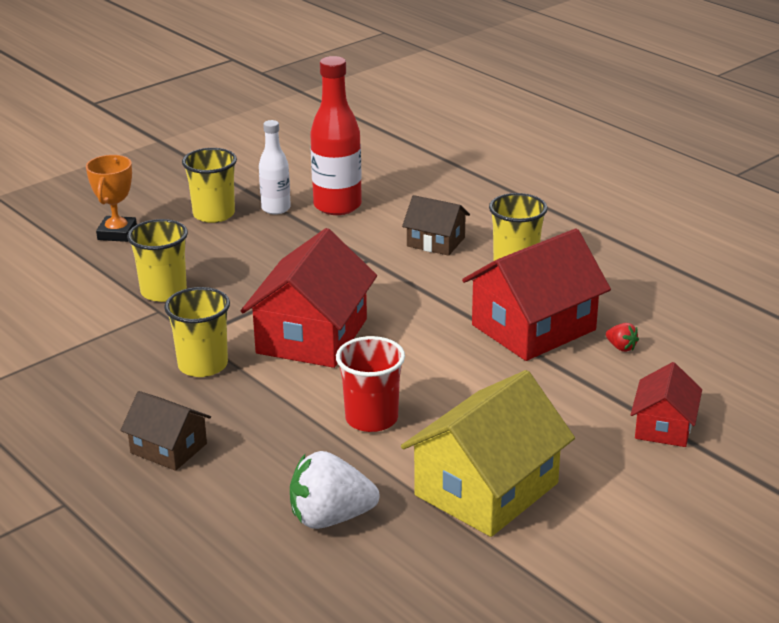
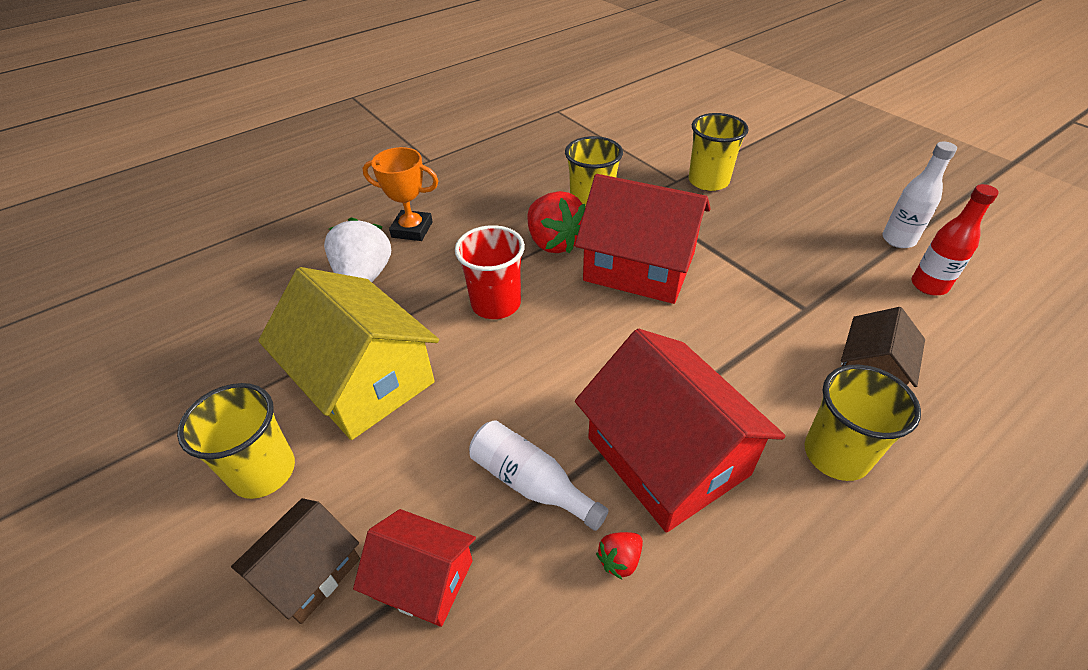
camera: 95 degrees right, 15 degrees up
(117, 233) = (805, 152): orange trophy -> orange trophy (412, 229)
(168, 448) = (479, 196): brown house -> brown house (309, 571)
(214, 214) = (865, 201): yellow cup -> yellow cup (263, 471)
(270, 388) = (554, 242): none -> red strawberry
(337, 206) = (929, 285): red bottle -> red bottle, size x0.60
(573, 386) = (531, 482): none -> white bottle

